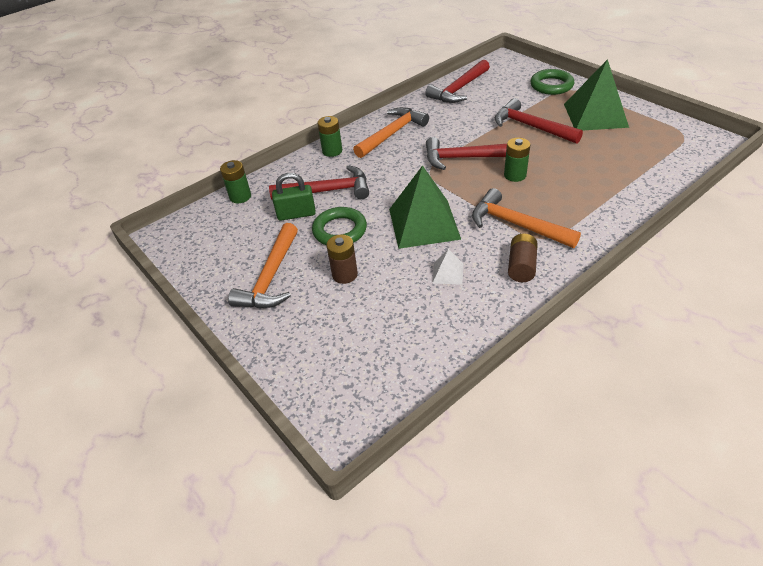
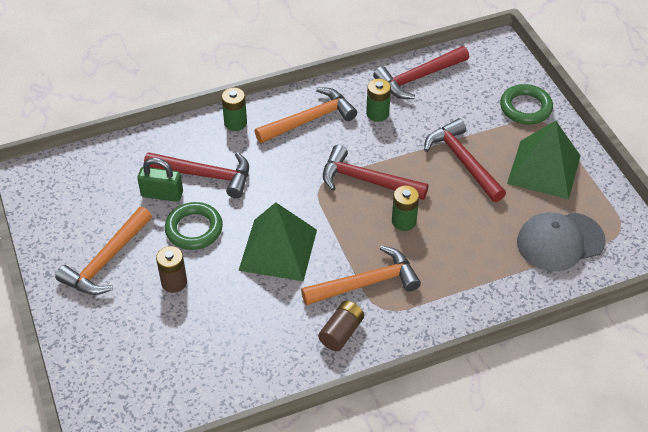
camera: 15 degrees right, 5 degrees up
(240, 197) = (118, 152): green battery -> green battery (377, 113)
(448, 273) = (269, 315): white pyramid -> none
(516, 224) = (366, 283): orange hammer -> orange hammer turned 105 degrees clockwise
(646, 154) = (560, 241): none -> grey cap

